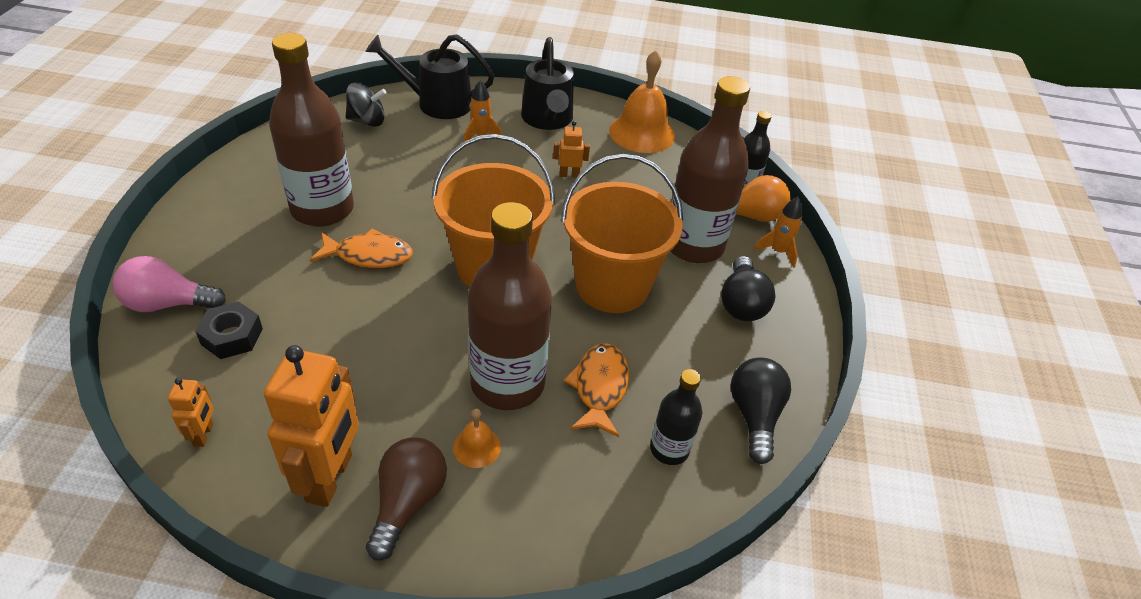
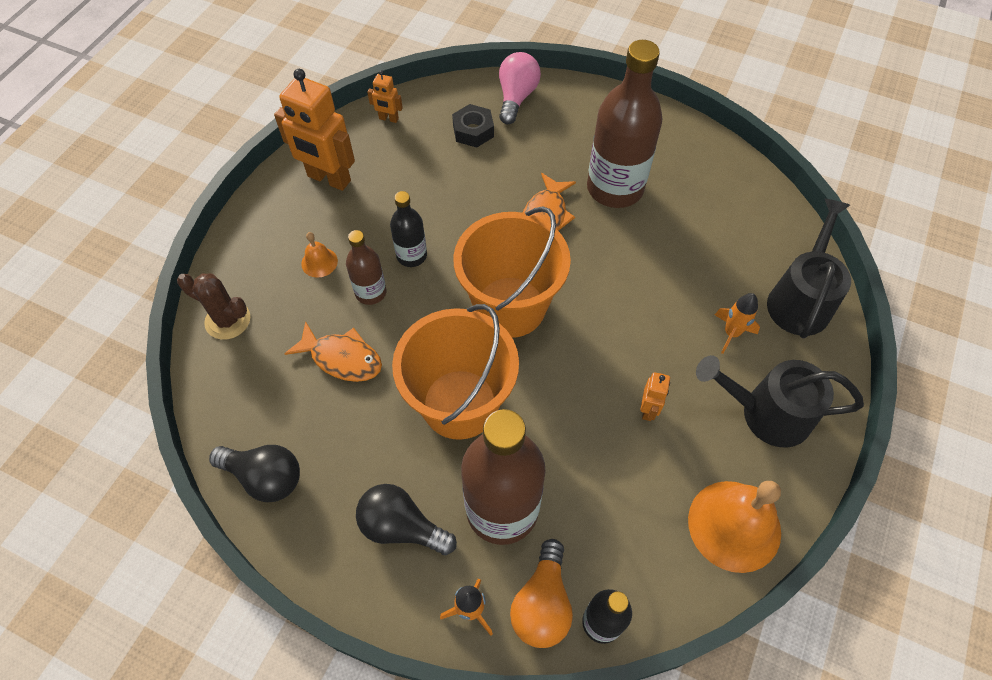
camera: 110 degrees right, 15 degrees up
(367, 121) = (762, 232): black spinning top -> none
(408, 502) = (292, 217): brown light bulb -> none
(507, 383) = (371, 292): brown bottle -> brown bottle, size x0.51
(591, 522) = (228, 320): none -> brown cactus
(669, 449) = (262, 393): black bottle -> black bottle (411, 255)

